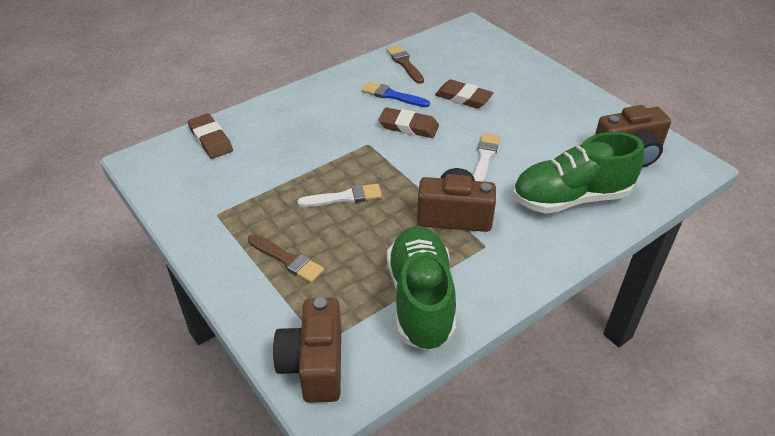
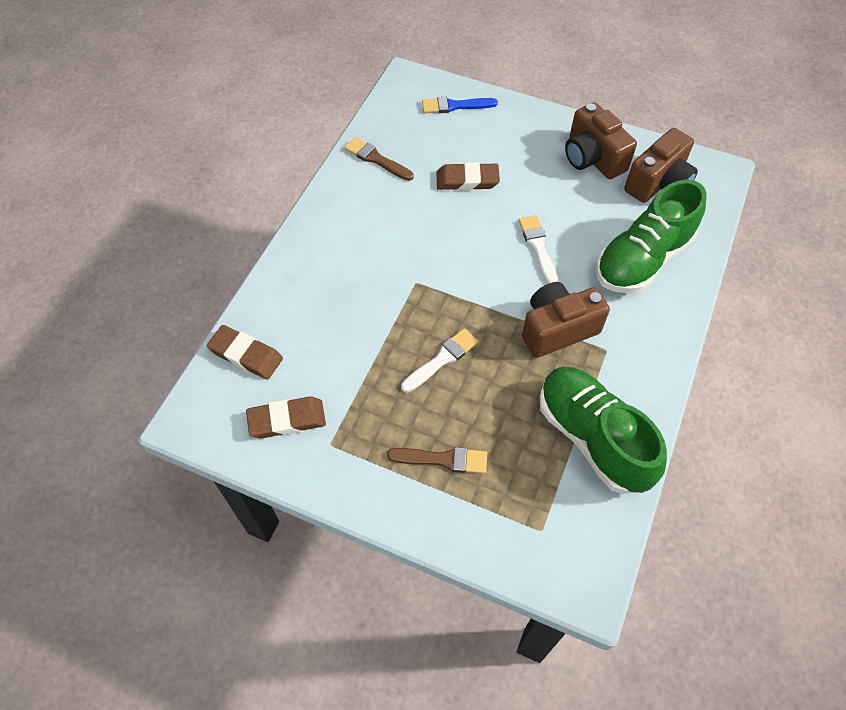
camera: 30 degrees left, 15 degrees up
(314, 364) = (552, 555): brown camera -> brown camera (592, 158)
(392, 95) = (394, 208): blue brush -> blue brush (455, 106)
(408, 126) = (440, 242): brown eraser -> brown eraser (287, 420)

